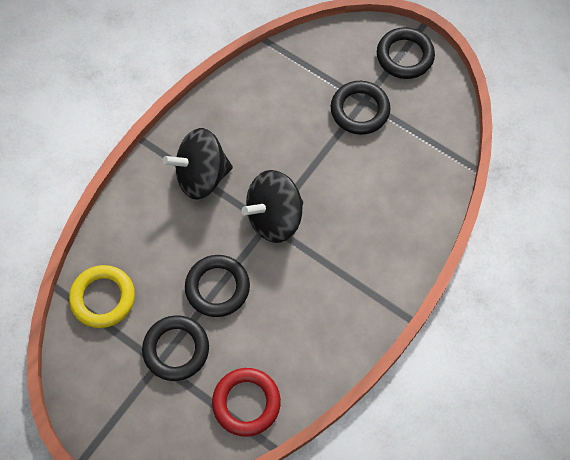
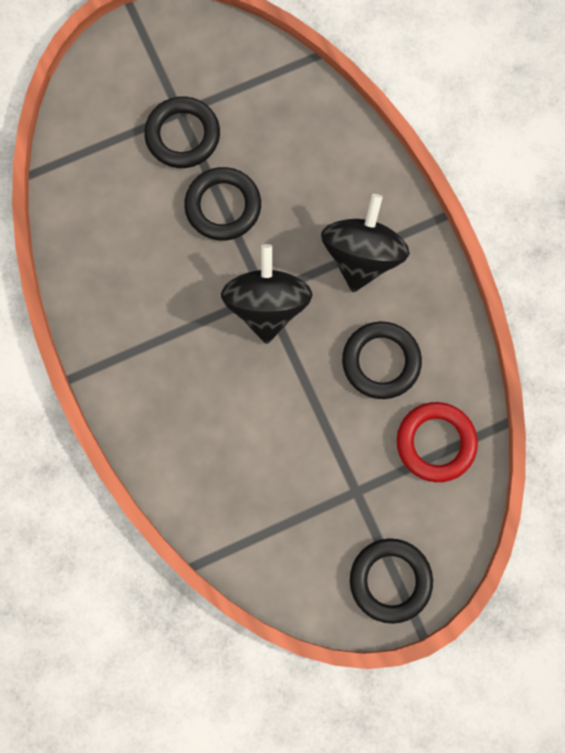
camera: 120 degrees right, 10 degrees up
(103, 298) = (279, 93): yellow ring -> none
(246, 402) = (89, 172): red ring -> red ring (435, 443)
(360, 110) = (346, 478): black ring -> black ring (381, 361)

